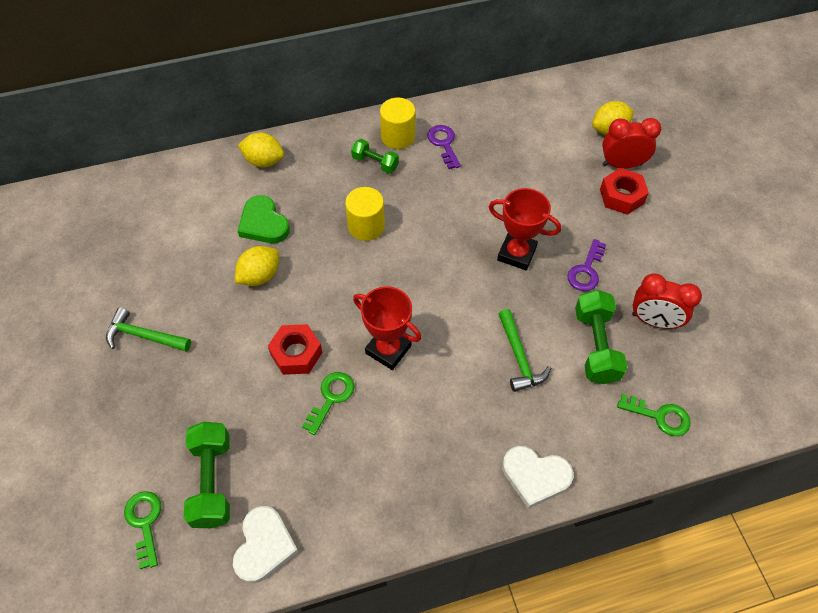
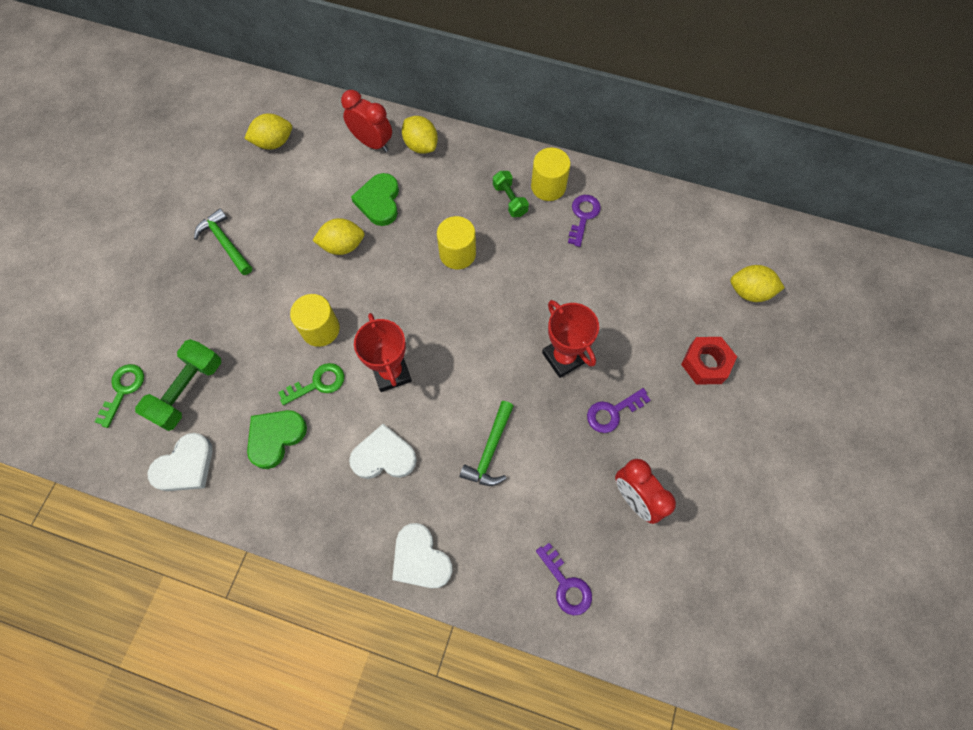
camera: 35 degrees right, 10 degrees up
(122, 228) = (274, 142): none -> yellow lemon
(296, 353) = (320, 329): red nut -> yellow cylinder
(329, 466) = (275, 437): none -> green heart
(437, 418) = (384, 456): none -> white heart
(596, 346) = (563, 485): green dumbbell -> none
(622, 165) = (732, 333): red clock -> red clock (372, 143)
(660, 416) = (566, 585): green key -> purple key

